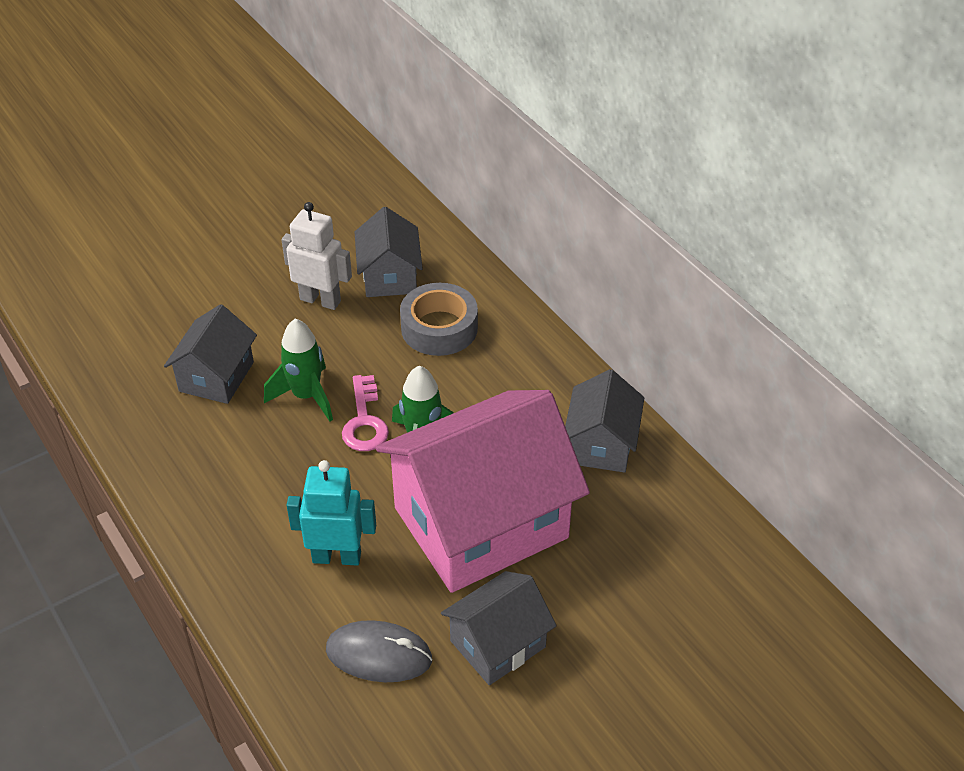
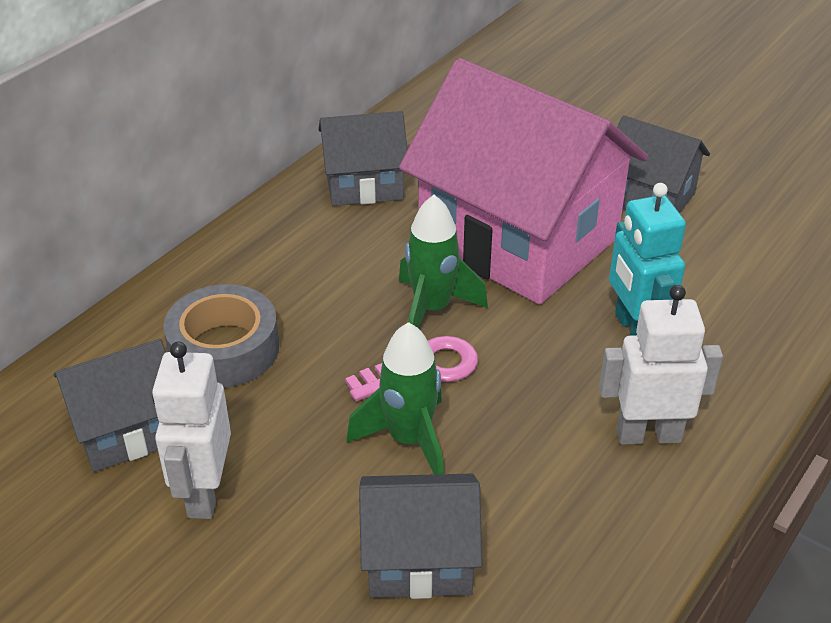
camera: 110 degrees left, 5 degrees down
(235, 520) = (648, 435): none -> white robot
(379, 654) = (722, 266): grey mouse -> none

